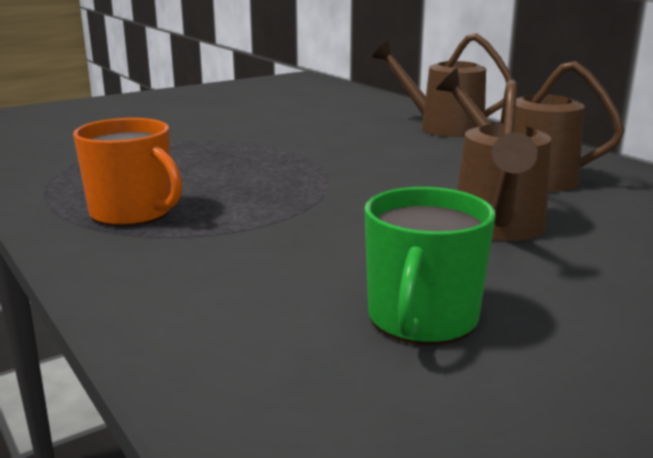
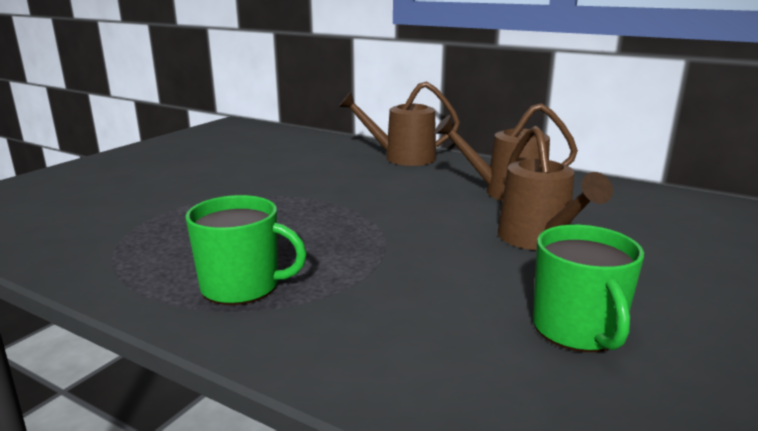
camera: 25 degrees left, 0 degrees up
(133, 213) = (242, 286): orange mug -> green mug

